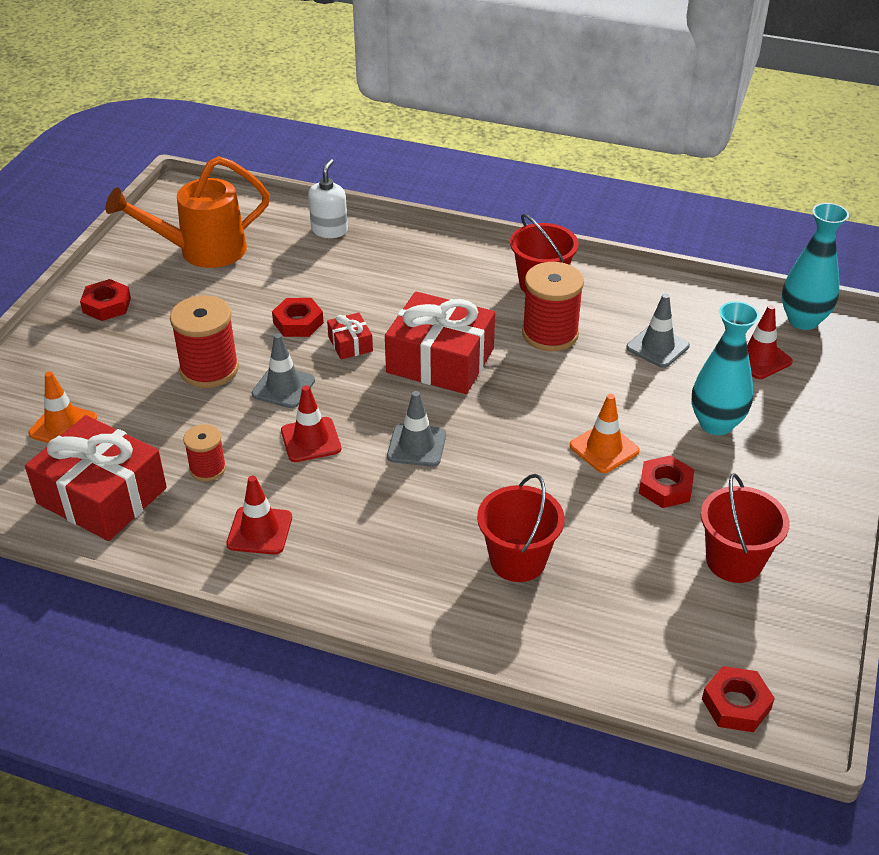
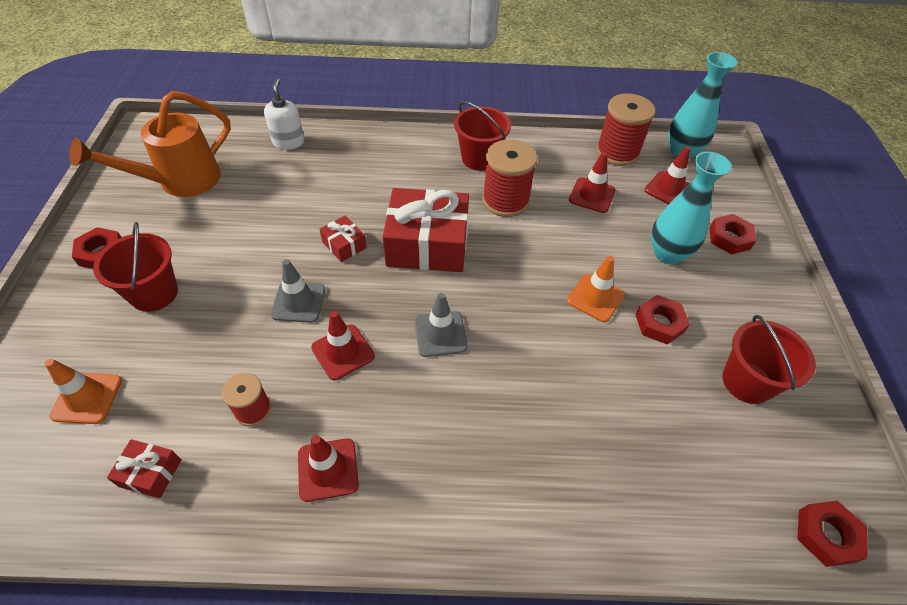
camera: 20 degrees left, 10 degrees up
(102, 496) = (150, 473): red gift -> red gift, size x0.45
(209, 369) = (222, 299): red spool -> red spool (617, 152)
(298, 323) = (290, 234): red nut -> red nut (729, 238)
(518, 560) = (577, 433): red bucket -> red bucket (154, 293)
(657, 347) = (591, 195): grey traffic cone -> red traffic cone

